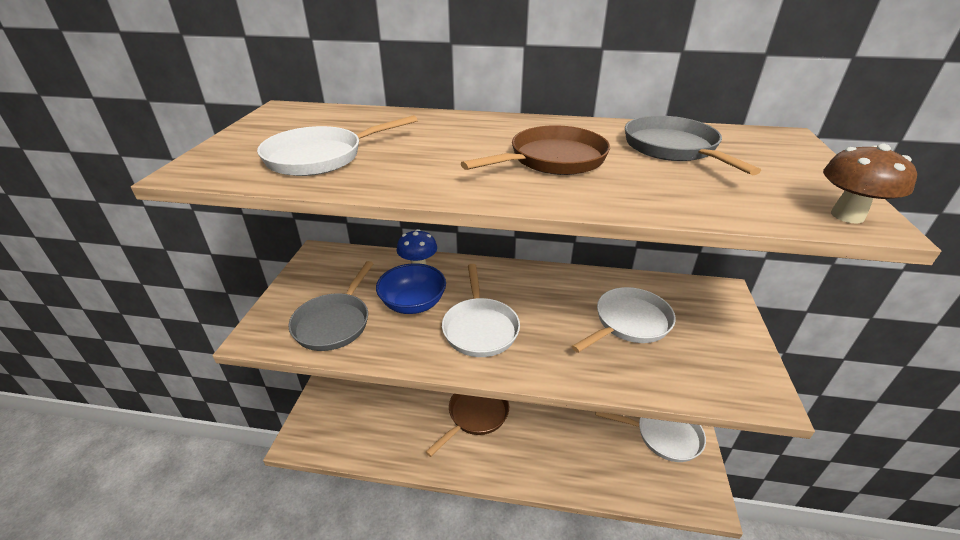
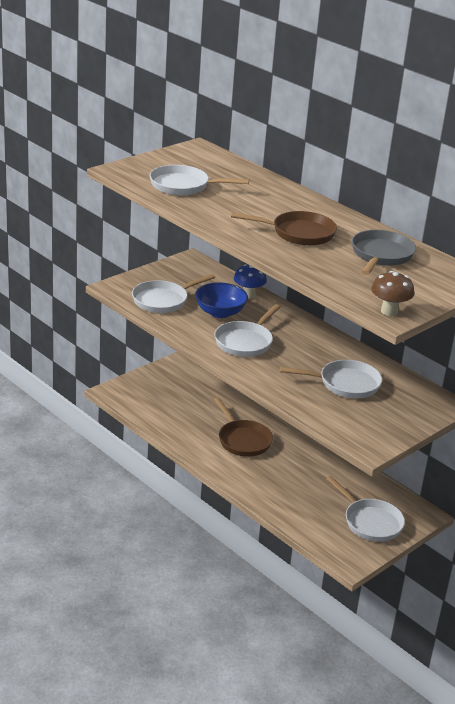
camera: 35 degrees right, 5 degrees down
(334, 323) = (163, 300): grey pan -> white pan
(475, 415) = (242, 440): brown pan -> brown pan turned 75 degrees clockwise

